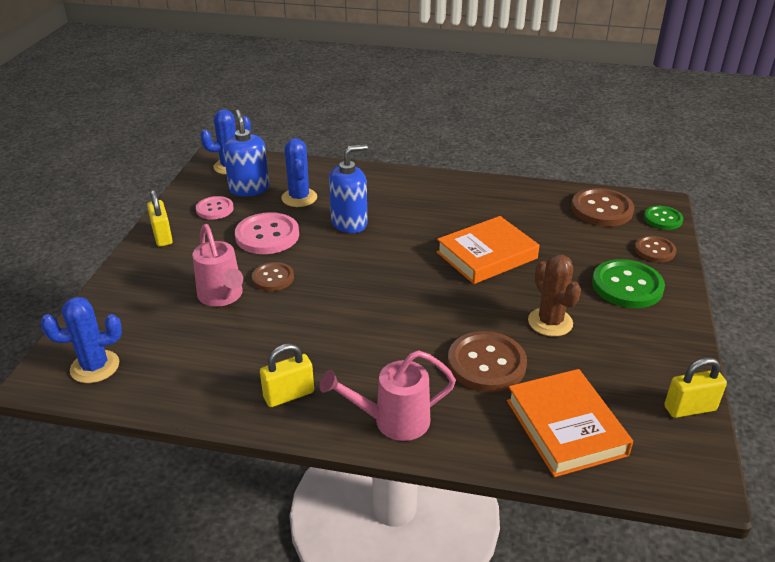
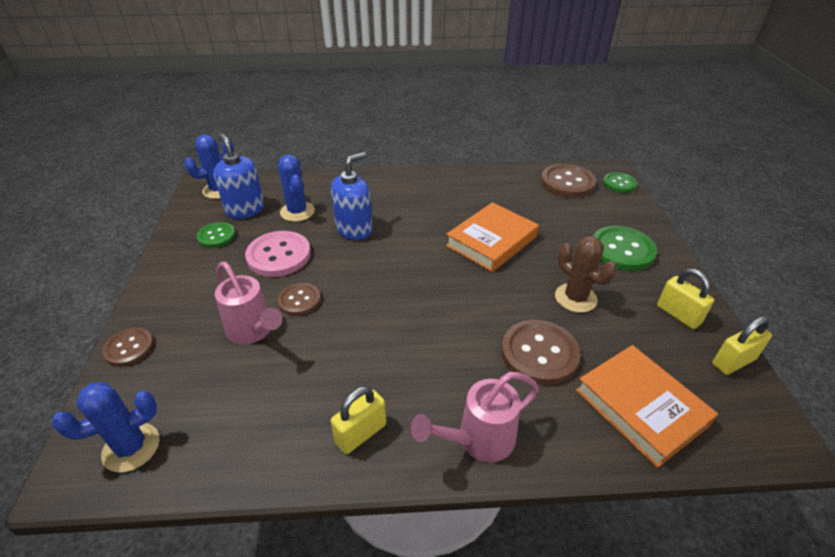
camera: 15 degrees left, 5 degrees up
(162, 236) = (169, 274): yellow padlock -> yellow padlock (678, 315)
(214, 209) = (216, 236): pink button -> green button
(654, 250) = (627, 213): brown button -> brown button (129, 348)

